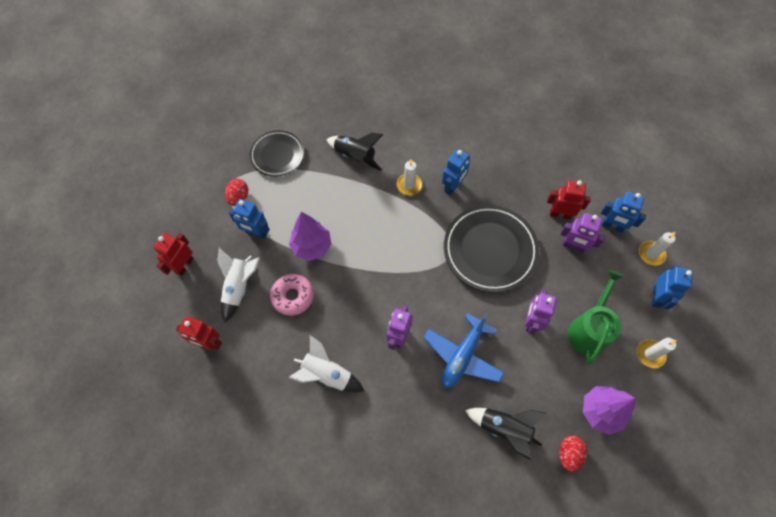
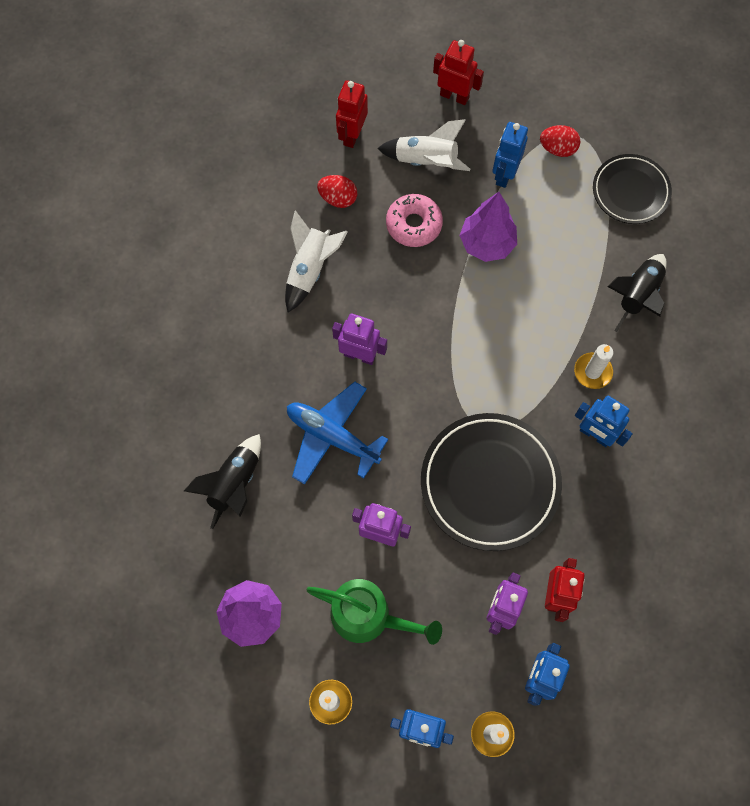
camera: 90 degrees right, 5 degrees up
(568, 454) = (199, 564): red egg -> red egg (338, 198)

